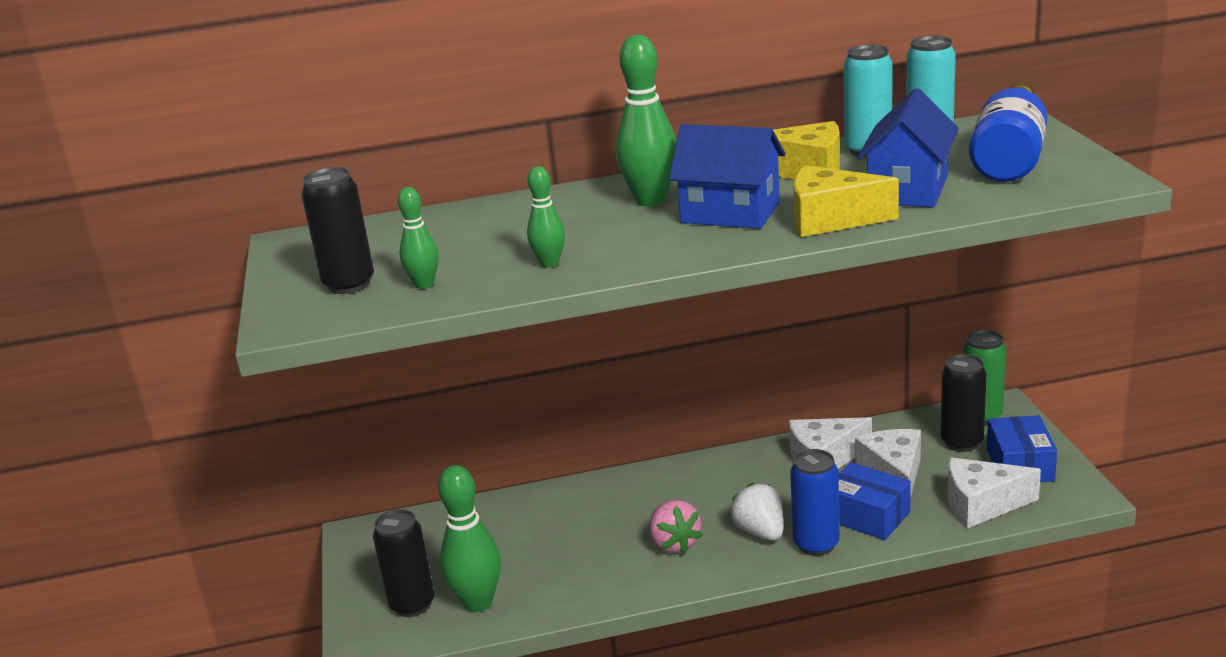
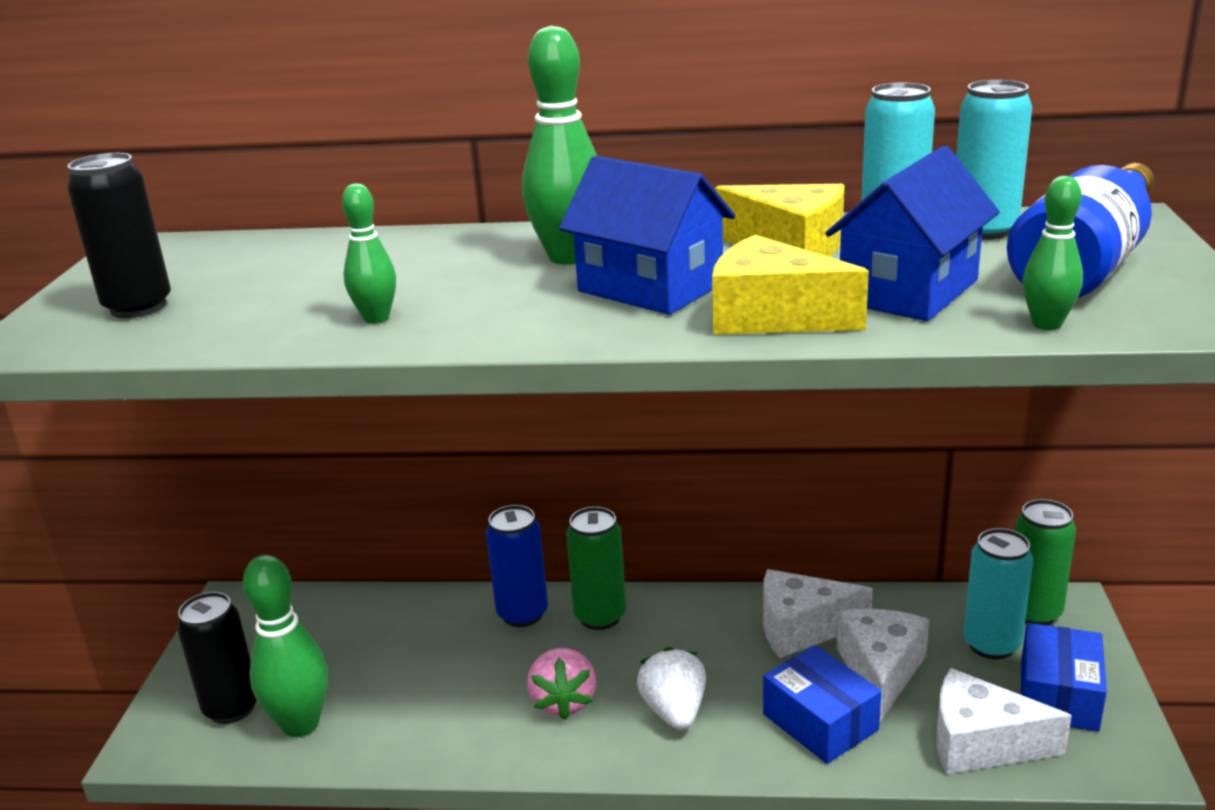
camera: 15 degrees right, 0 degrees up
(424, 284) = (214, 321): green bowling pin -> green bowling pin (1047, 324)
(668, 482) = (600, 616): none -> green can
(816, 544) = (735, 747): blue can -> blue can (522, 614)
(961, 442) = (991, 644): black can -> turquoise can

